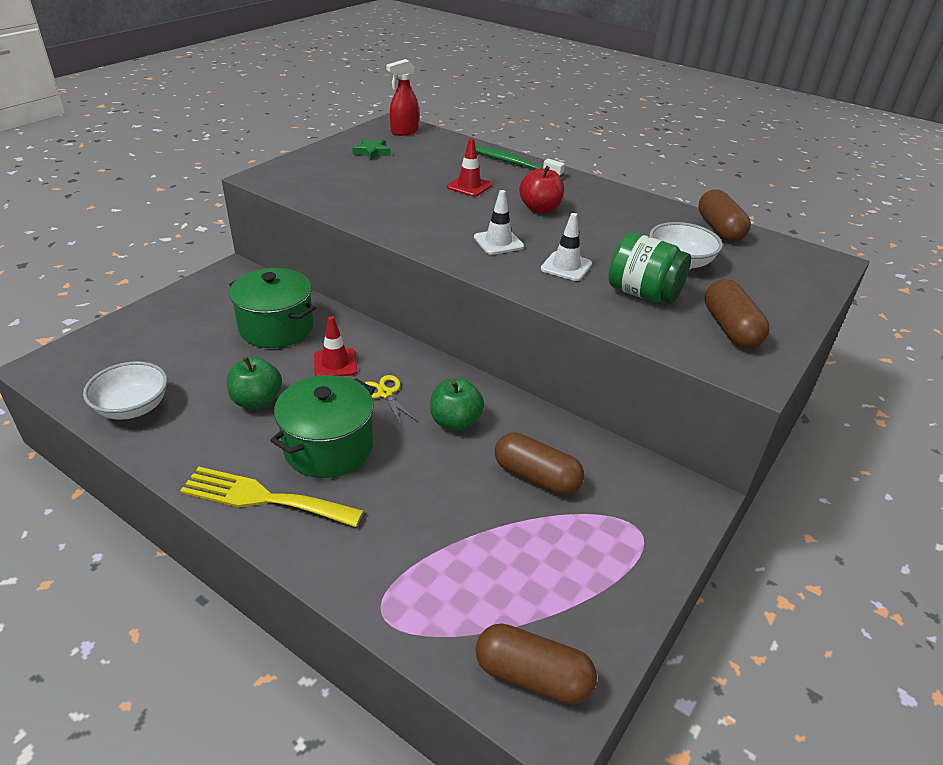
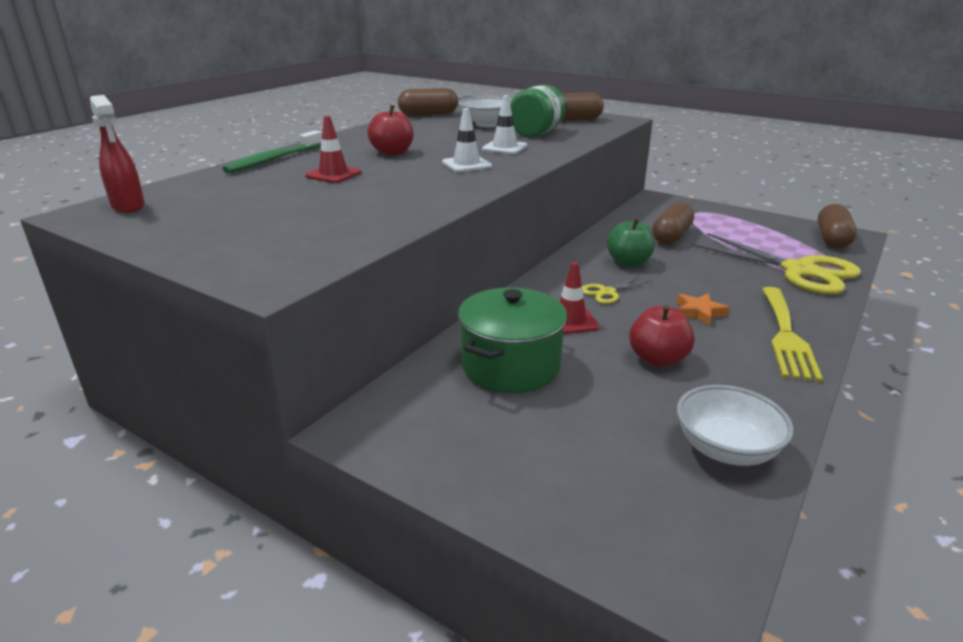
camera: 90 degrees left, 10 degrees down
(257, 401) = (657, 359): green apple -> red apple
(328, 447) = (699, 312): green pot -> orange star
(372, 152) = (201, 220): green star -> none
(416, 576) = (799, 271): none -> yellow scissors

